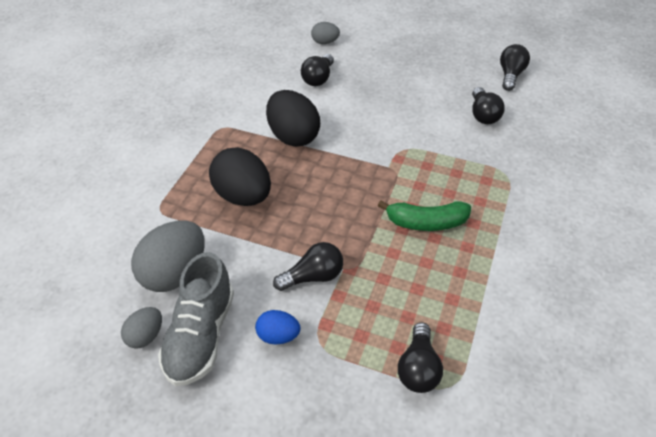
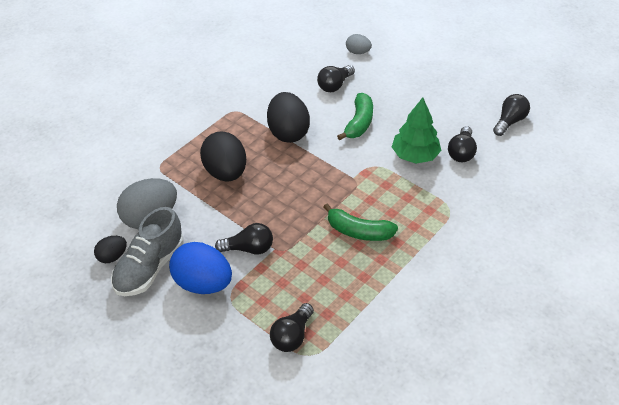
camera: 20 degrees right, 0 degrees up
(145, 336) = (112, 256): grey egg -> black egg
(278, 336) = (203, 283): blue egg -> blue egg, size x1.91
(364, 110) = (359, 123): none -> green banana
(439, 129) = (415, 155): none -> green tree

